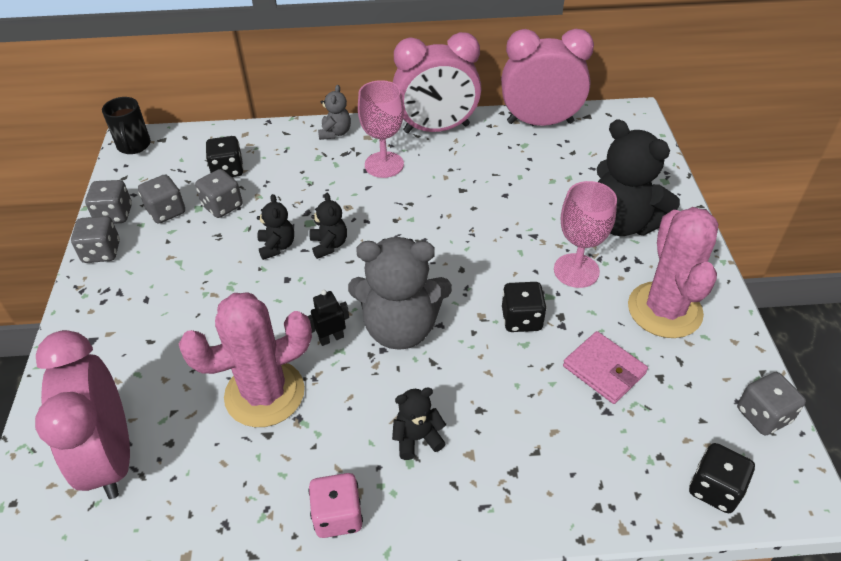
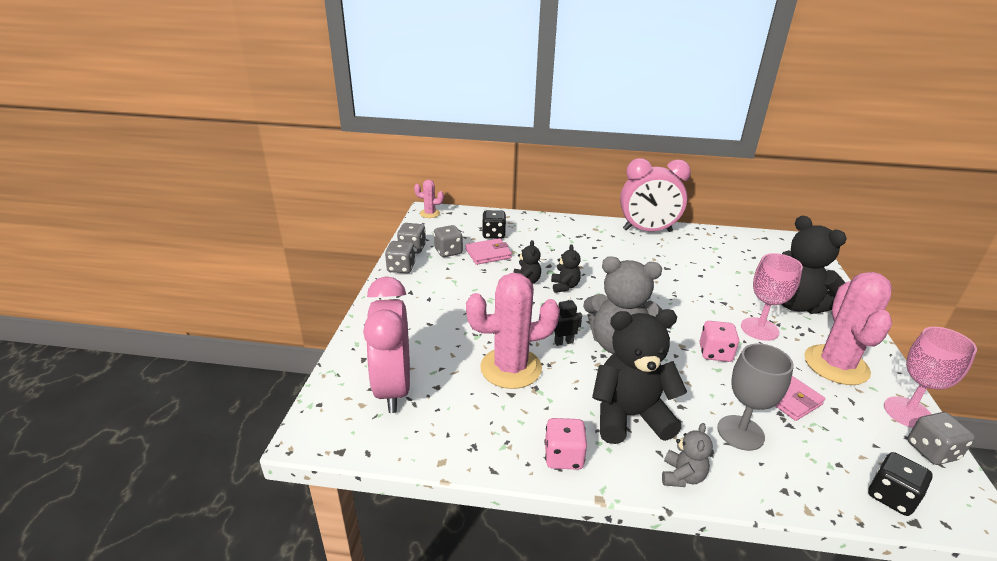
camera: 10 degrees right, 15 degrees down
(134, 146) = (430, 213): black mug -> pink cactus
(222, 206) = (488, 254): grey dice -> pink wallet
(335, 133) = (572, 224): grey teddy bear -> grey teddy bear (682, 476)
(384, 165) = (607, 246): pink goblet -> pink goblet (908, 412)
(417, 438) = (629, 416): black teddy bear -> black teddy bear, size x2.09
(521, 319) = (715, 353): black dice -> pink dice
(540, 122) = (727, 236): pink clock -> none
(549, 435) = (740, 433): none -> grey goblet

